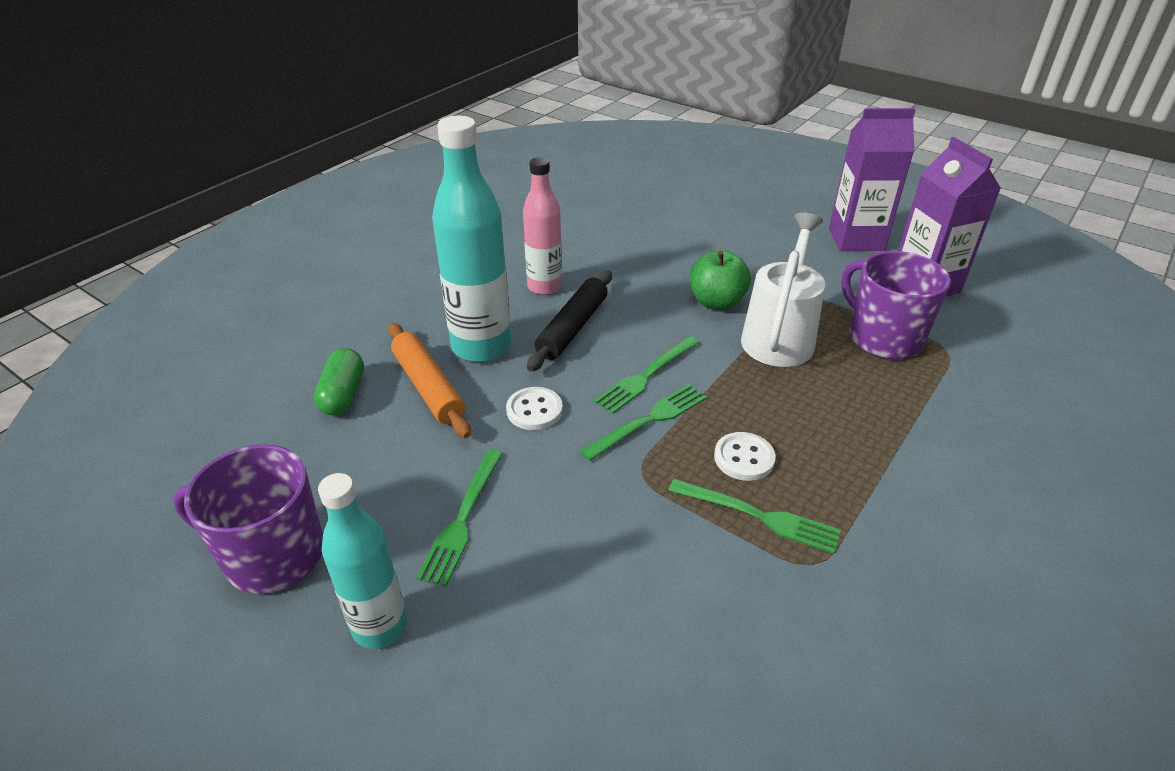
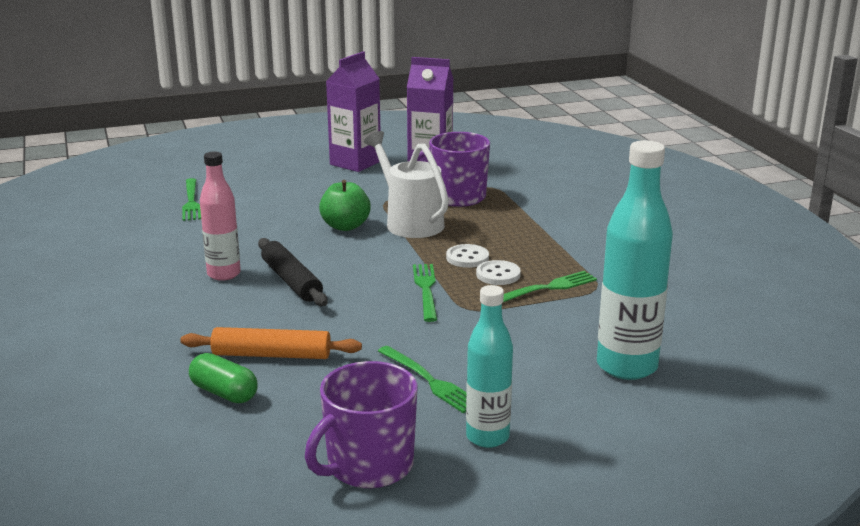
camera: 55 degrees left, 15 degrees down
(481, 346) = (256, 320): turquoise bottle -> turquoise bottle (626, 366)
(534, 410) = (359, 323): white button -> white button (467, 258)
(645, 376) = (383, 275): green fork -> green fork (191, 202)

